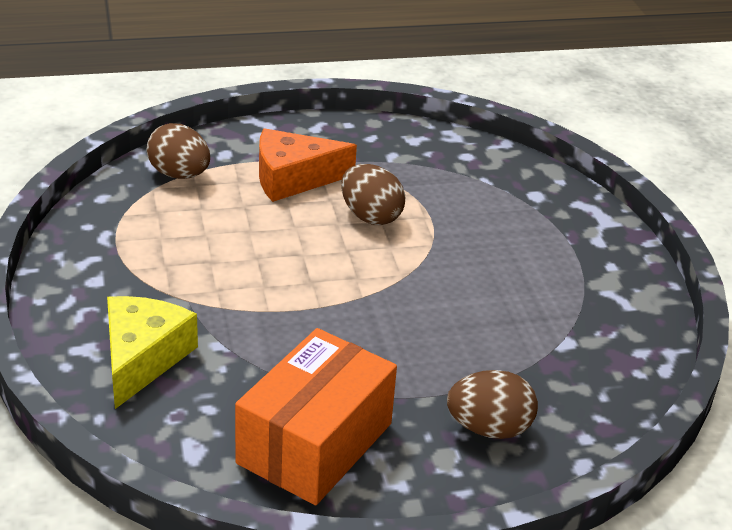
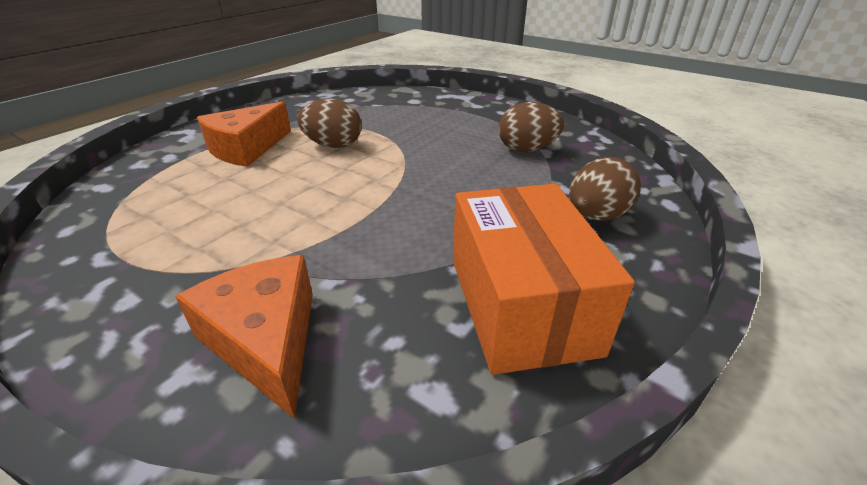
camera: 40 degrees left, 0 degrees up
(142, 358) = (266, 340): yellow cheese -> orange cheese
(179, 174) = (139, 183): brown egg -> brown egg (526, 149)

